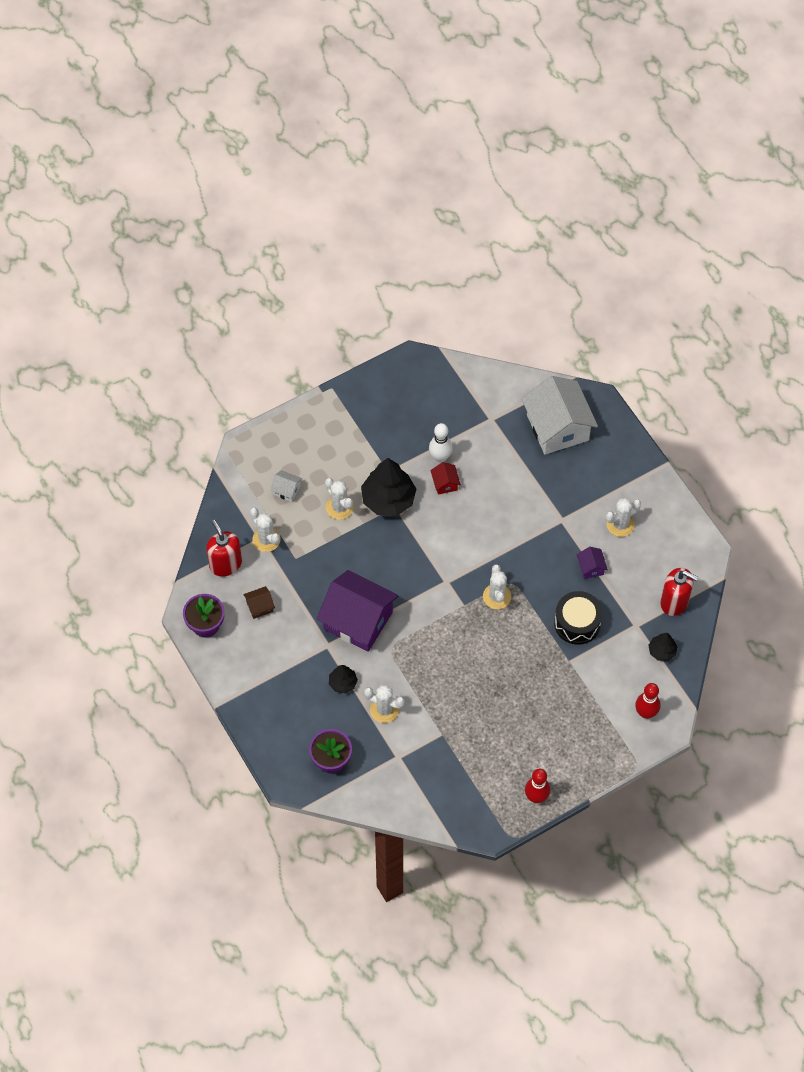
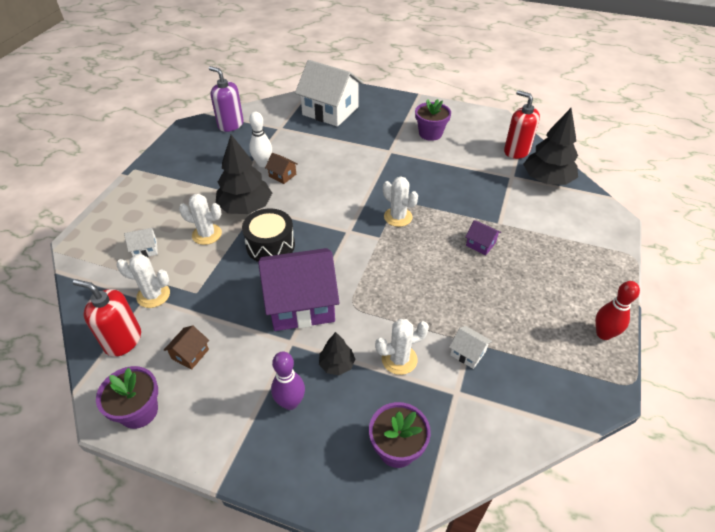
camera: 40 degrees left, 15 degrees down
(294, 686) = (290, 402): none -> purple bowling pin
(432, 739) = (468, 353): none -> white house
(445, 483) = (282, 175): red house -> brown house
(451, 383) = (230, 125): none -> purple soap dispenser
(577, 623) = (473, 198): black drum -> black drum (270, 245)
(591, 567) = (441, 164): purple house -> purple house (480, 244)
(620, 524) = (430, 133): white cactus -> purple flower pot
(646, 713) = (589, 220): red bowling pin -> none
(662, 651) = (547, 180): black tree -> black tree, size x1.97
(674, 602) = (516, 151): red soap dispenser -> red soap dispenser turned 120 degrees counterclockwise

